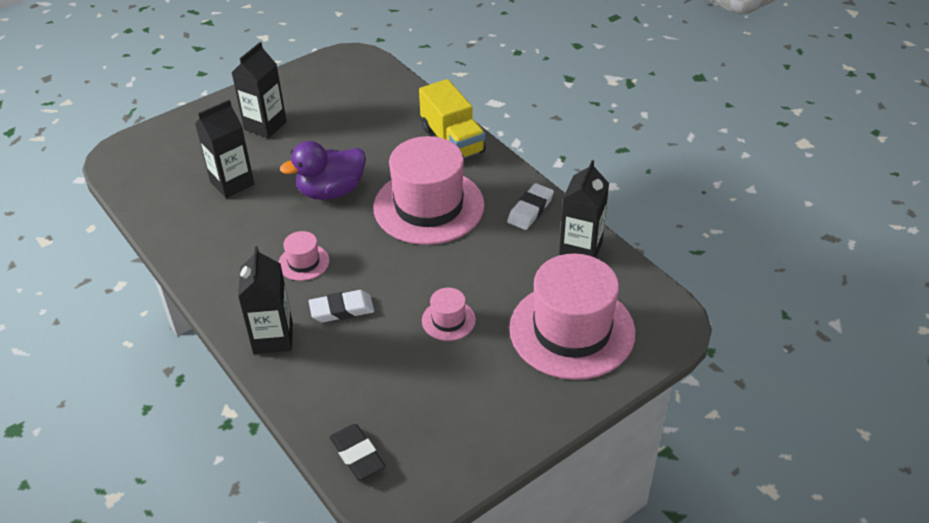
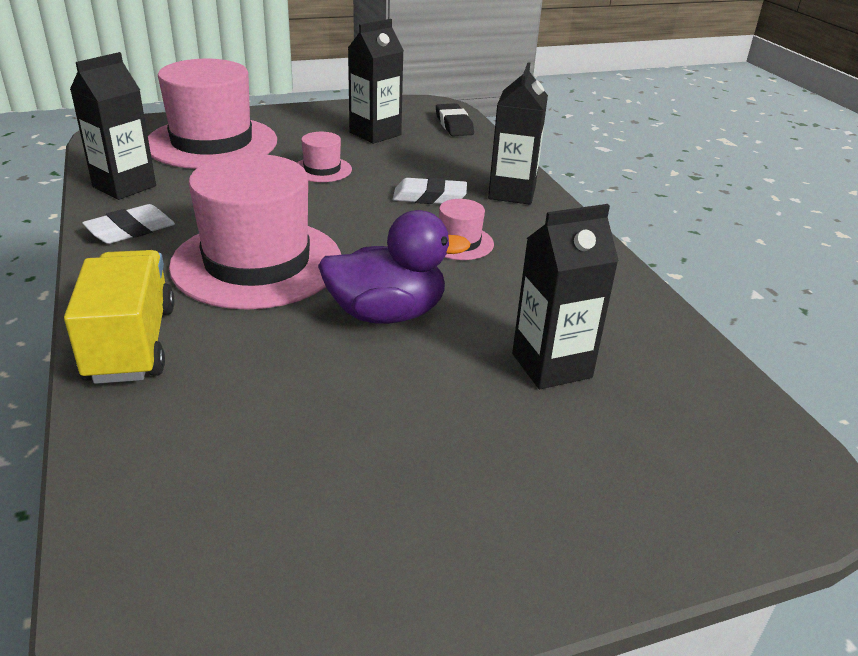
camera: 165 degrees left, 10 degrees down
(265, 125) = (471, 473): black carton -> black carton (375, 134)

